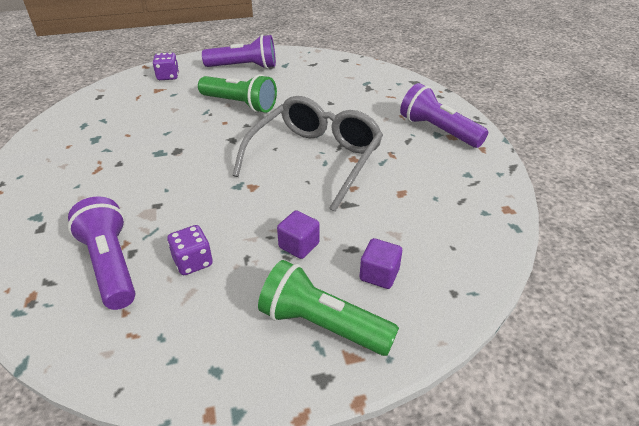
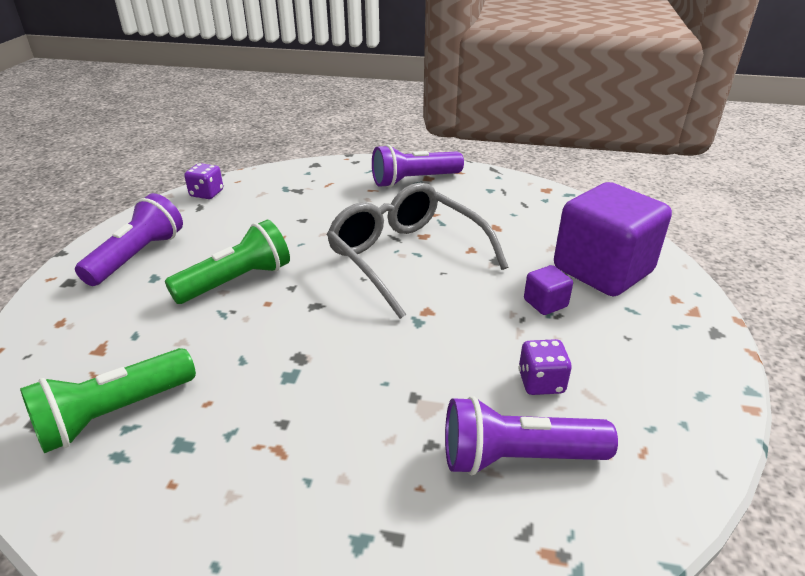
camera: 65 degrees left, 5 degrees down
(168, 76) = (69, 331): purple dice -> purple dice (206, 193)
(323, 324) = (655, 316): green flashlight -> green flashlight (114, 414)
(379, 274) = (602, 270): purple cube -> purple cube, size x2.42

